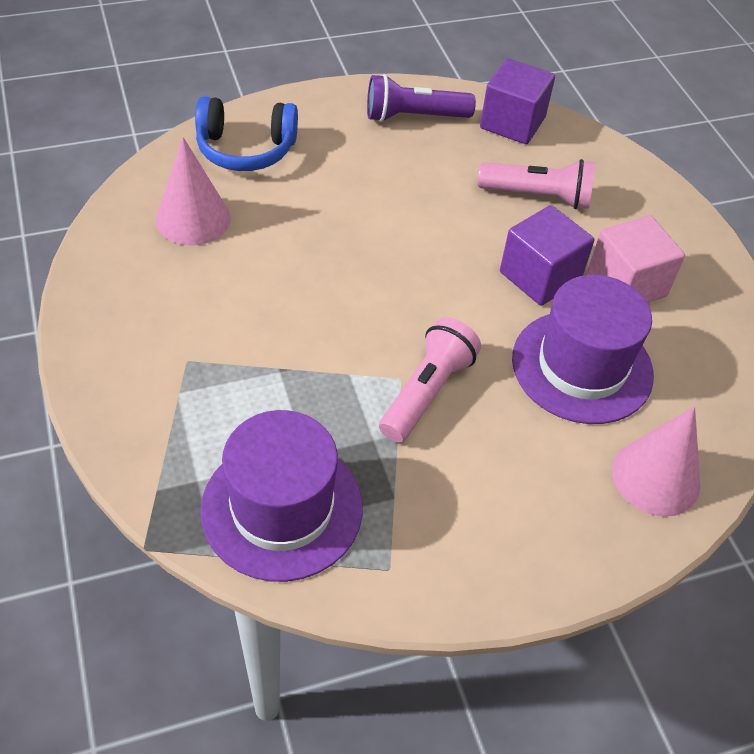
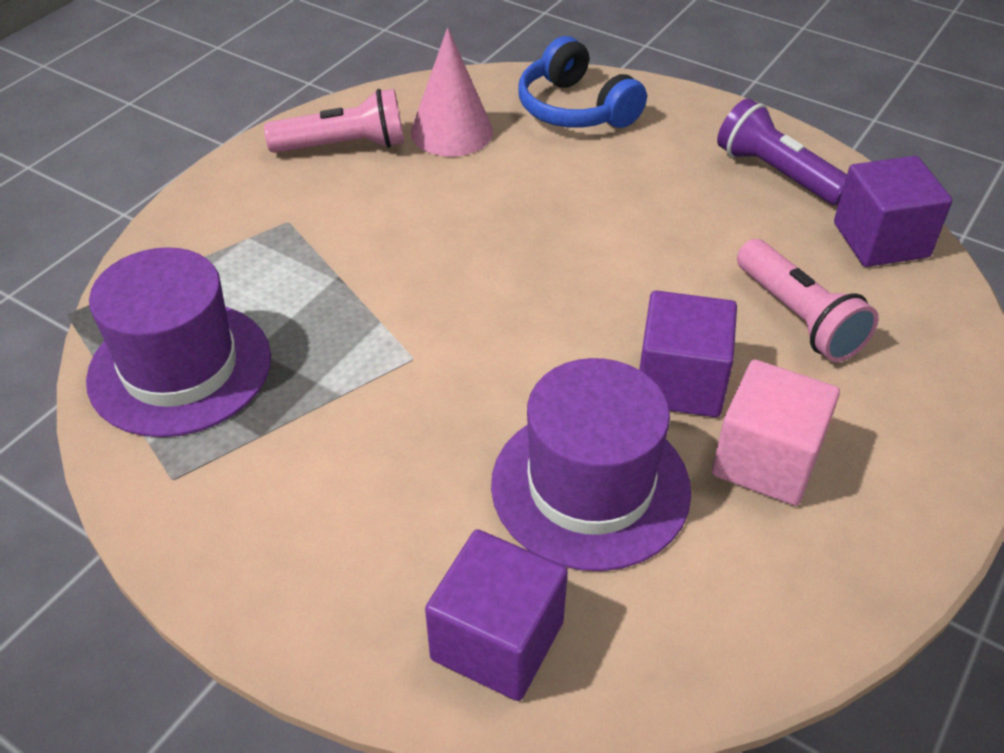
camera: 55 degrees right, 5 degrees down
(427, 391) = (417, 385): pink flashlight -> pink flashlight (344, 146)
(656, 477) = (497, 640): pink cone -> purple cube

